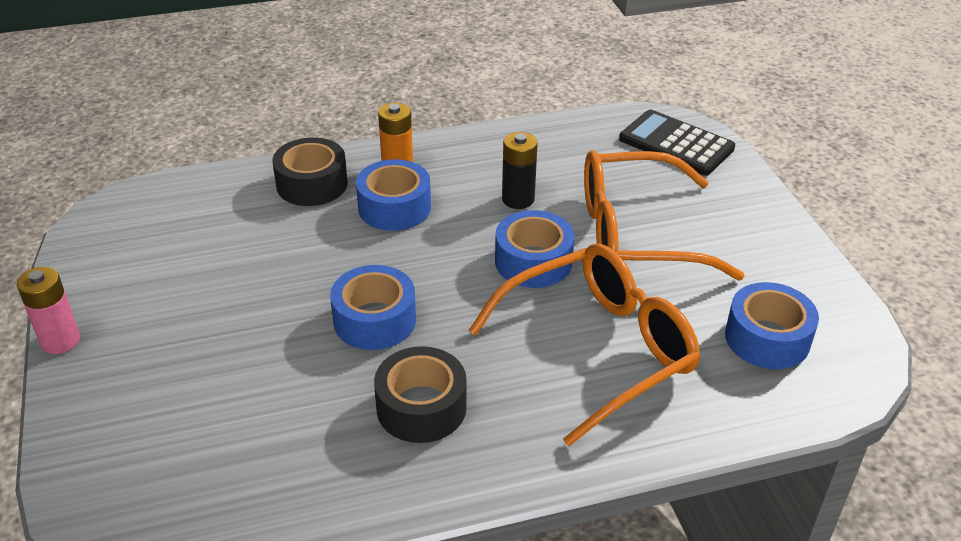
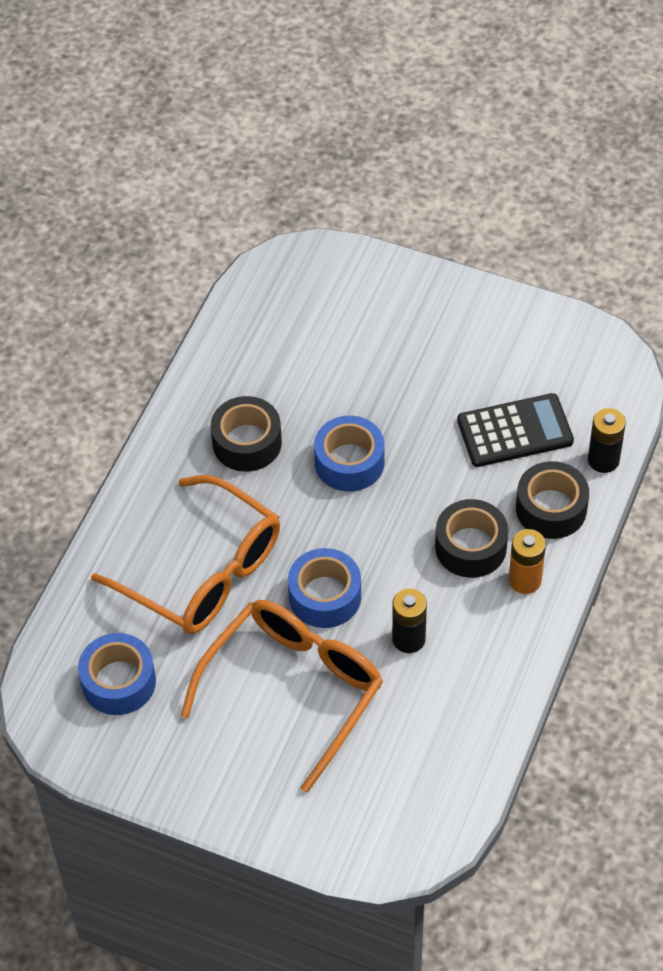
camera: 130 degrees right, 15 degrees up
(60, 340) = (479, 288): pink battery -> none
(233, 179) = (603, 460): none -> black battery
(394, 207) = (470, 547): blue tape -> black tape
(599, 349) = (204, 572): orange glasses -> orange glasses turned 60 degrees counterclockwise
(676, 144) = (382, 824): black calculator -> black calculator (515, 431)

